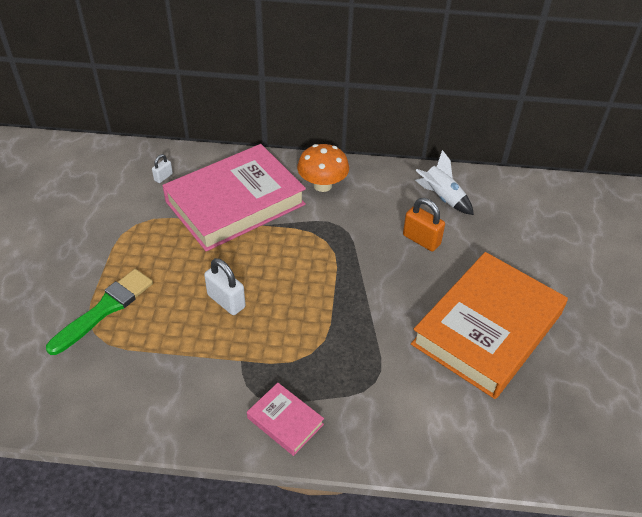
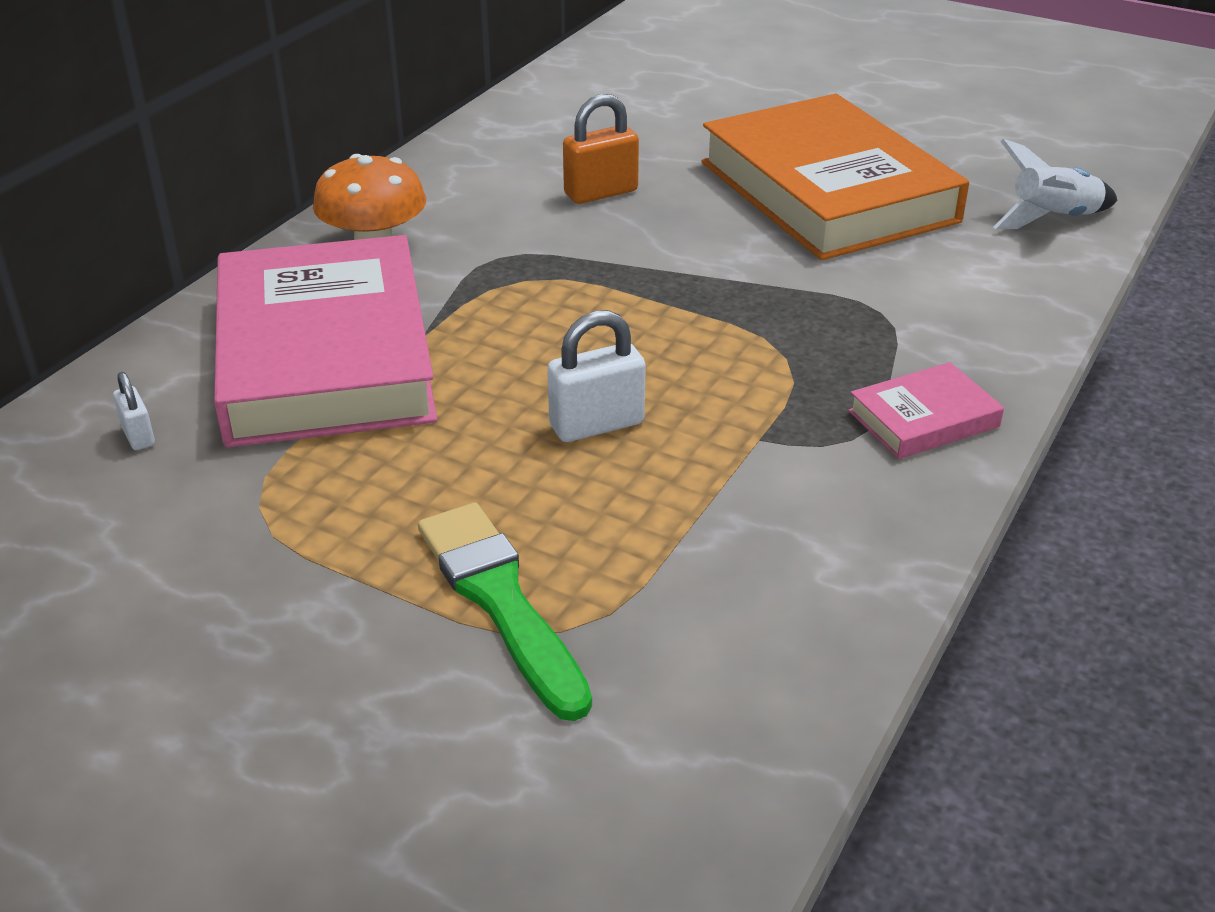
camera: 65 degrees left, 10 degrees down
(442, 198) = (519, 150): white rocket -> white rocket (1053, 219)

